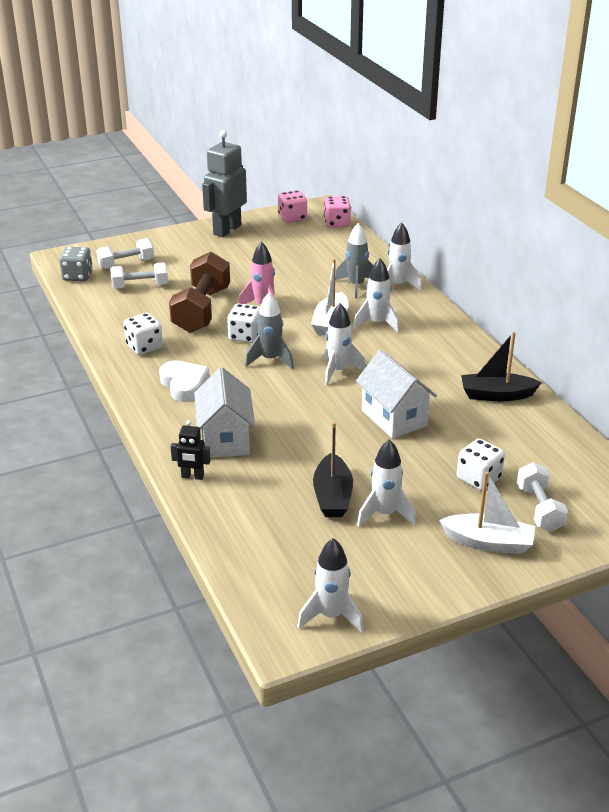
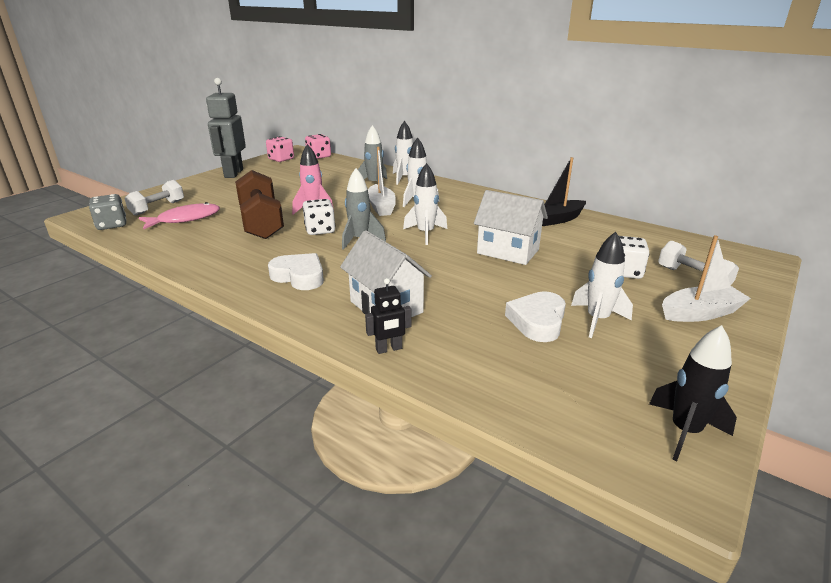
camera: 30 degrees left, 5 degrees down
(140, 286) = (185, 219): white dumbbell -> pink fish
(144, 347) = (229, 258): white dice -> none
(331, 616) = (684, 431): white rocket -> black rocket
(332, 496) = (537, 321): black boat -> white heart

